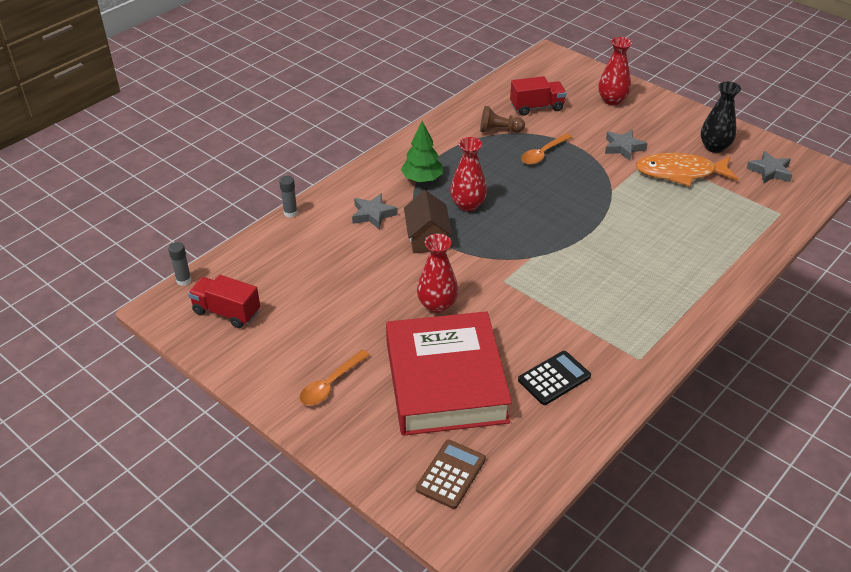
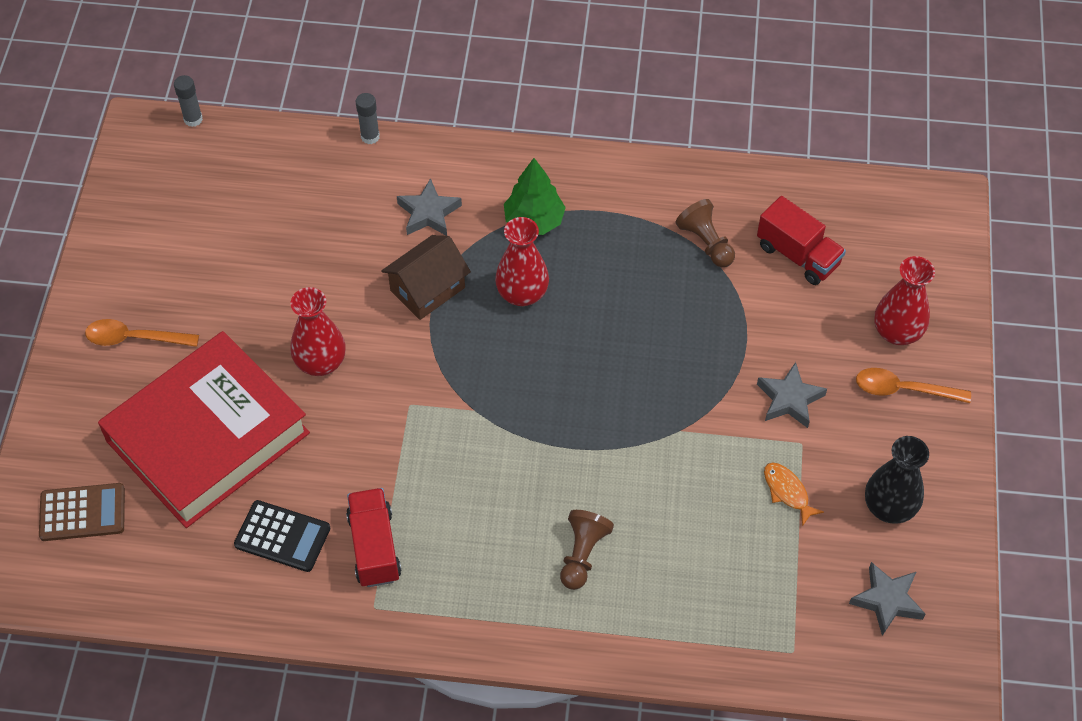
camera: 55 degrees right, 15 degrees up
(226, 312) = (174, 186): red truck -> red truck (374, 547)
(543, 154) = (696, 316): orange spoon -> orange spoon (903, 389)
(665, 259) = (582, 554): none -> brown pawn
(680, 173) = (787, 492): orange fish -> orange fish, size x0.46

